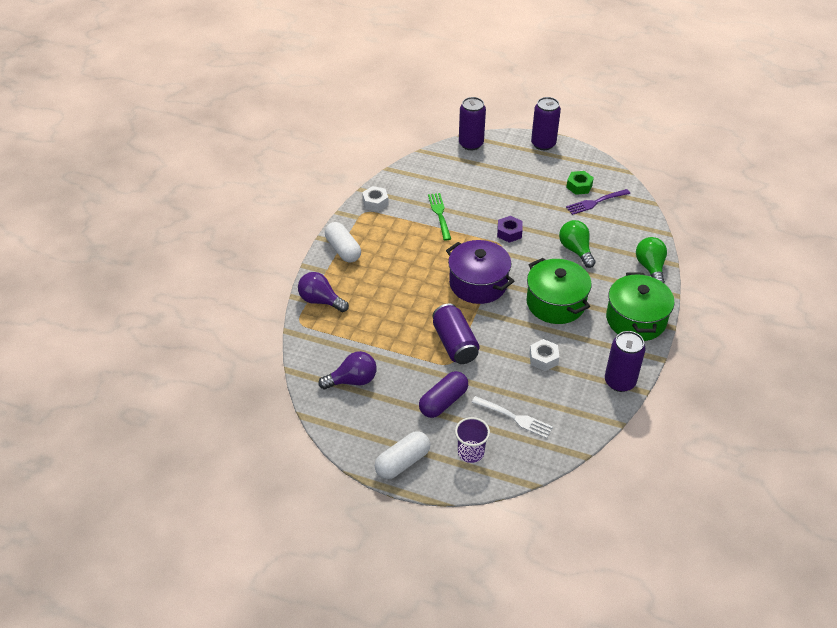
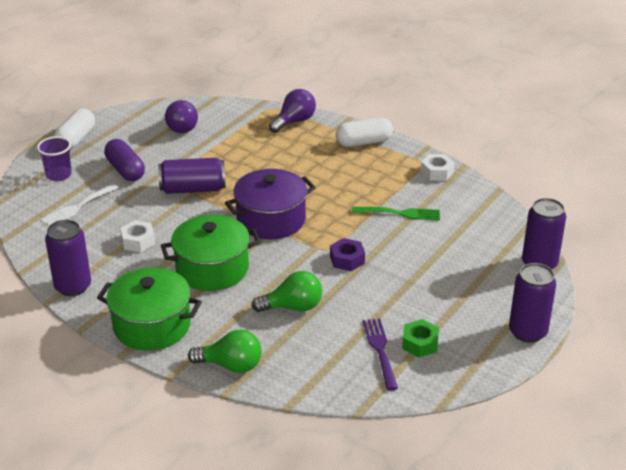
camera: 105 degrees right, 10 degrees down
(403, 462) = (76, 139): white capsule -> white capsule turned 45 degrees clockwise

